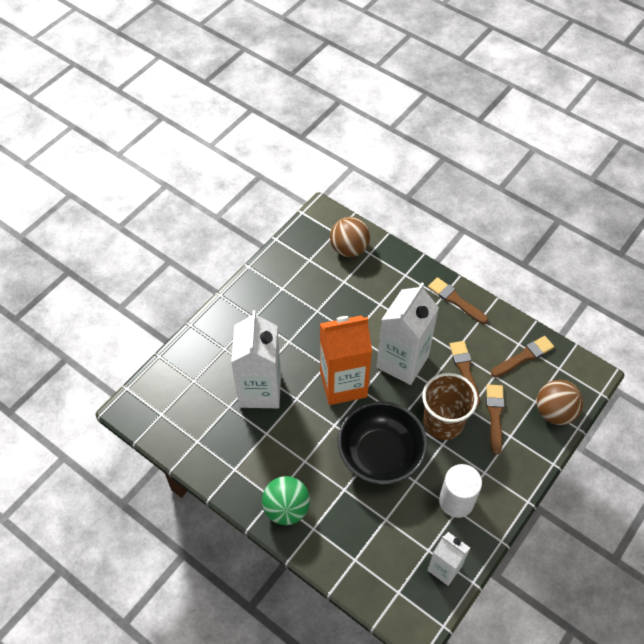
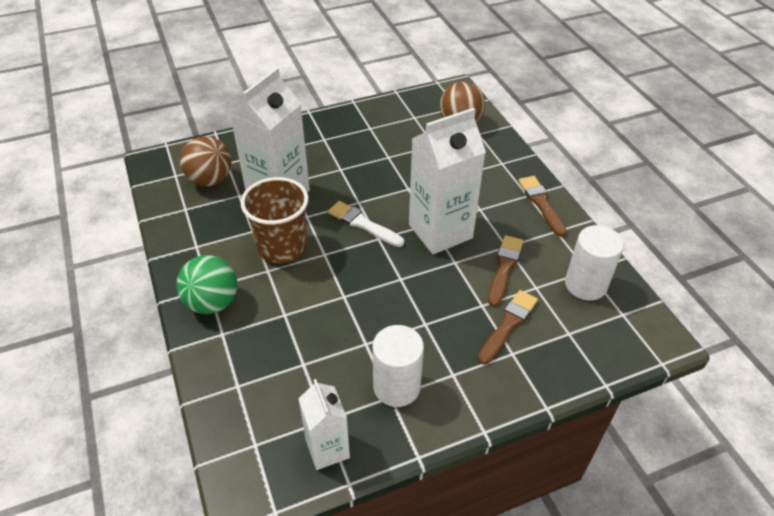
camera: 30 degrees right, 10 degrees down
(343, 384) = (363, 224): orange carton -> white brush
(380, 454) = (349, 301): black bowl -> none
(443, 422) = (442, 303): brown cup -> brown cup (282, 247)
(524, 356) = (585, 284): brown brush -> white cylinder
(554, 412) = (586, 355): brown ball -> brown ball (210, 180)

